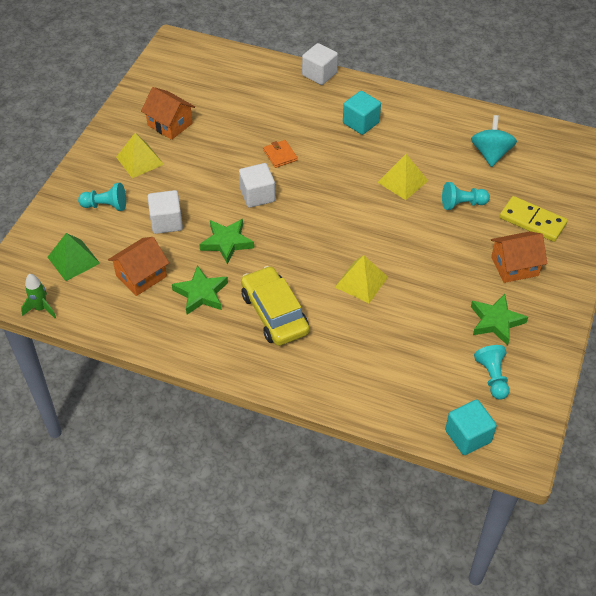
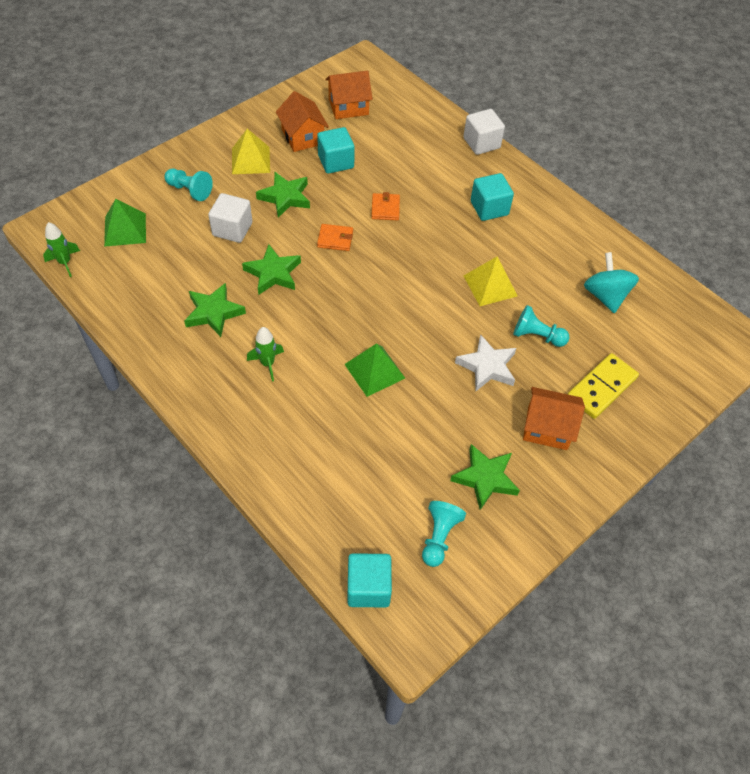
camera: 25 degrees right, 5 degrees up
(141, 276) = (172, 271): orange house -> orange house (348, 107)
(192, 179) = (285, 197): none -> green star
(213, 134) = (336, 162): none -> turquoise cube
(257, 195) = (335, 239): white cube -> orange wallet
(274, 313) = (267, 364): yellow car -> green rocket
(361, 282) = (374, 371): yellow pyramid -> green pyramid
(442, 242) = (487, 366): none -> white star
(491, 154) = (605, 296): turquoise spinning top -> turquoise spinning top turned 45 degrees counterclockwise
(532, 221) = (601, 387): yellow domino -> yellow domino turned 75 degrees clockwise

